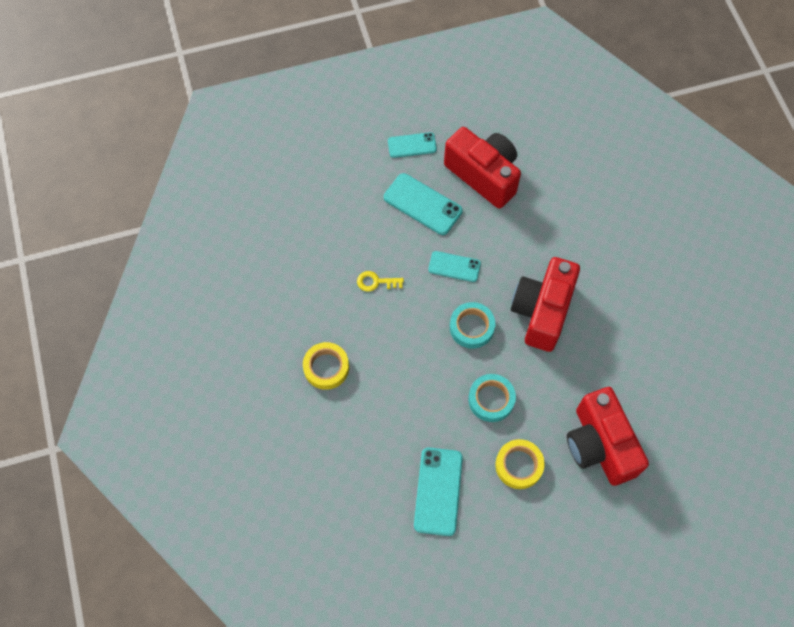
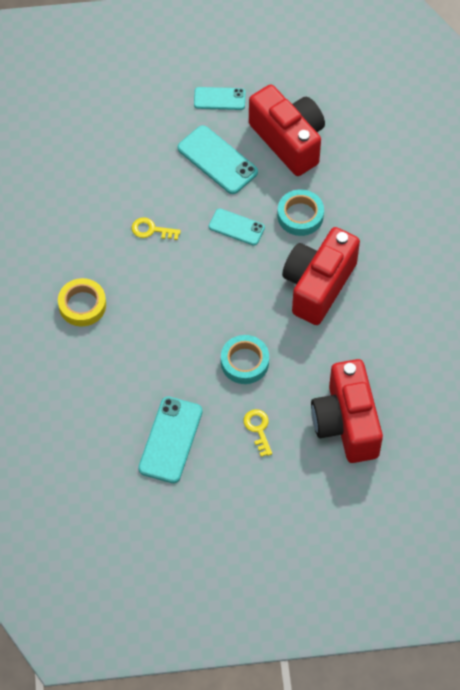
camera: 10 degrees right, 5 degrees down
(471, 327) = (241, 289): turquoise tape -> turquoise tape (300, 216)
(519, 465) = (258, 429): yellow tape -> yellow key

